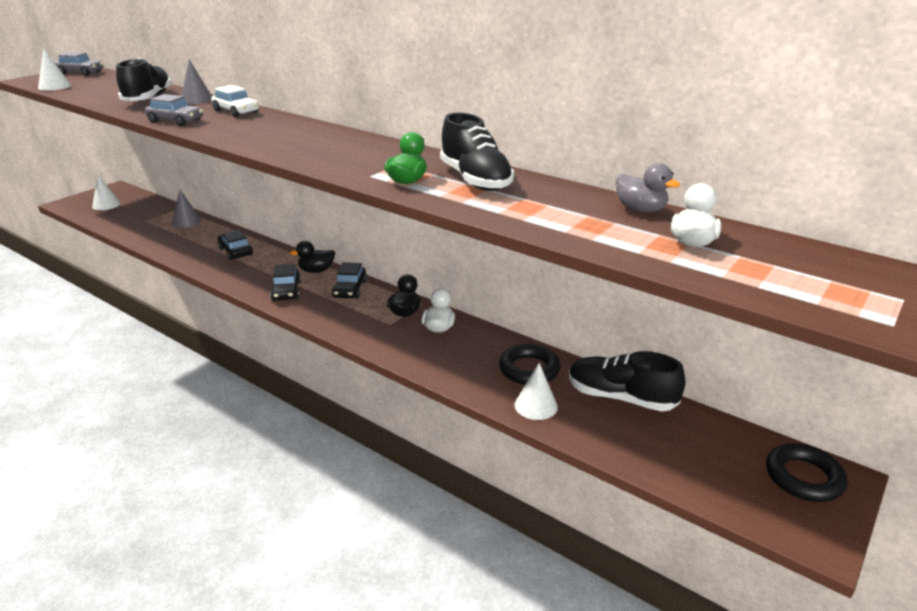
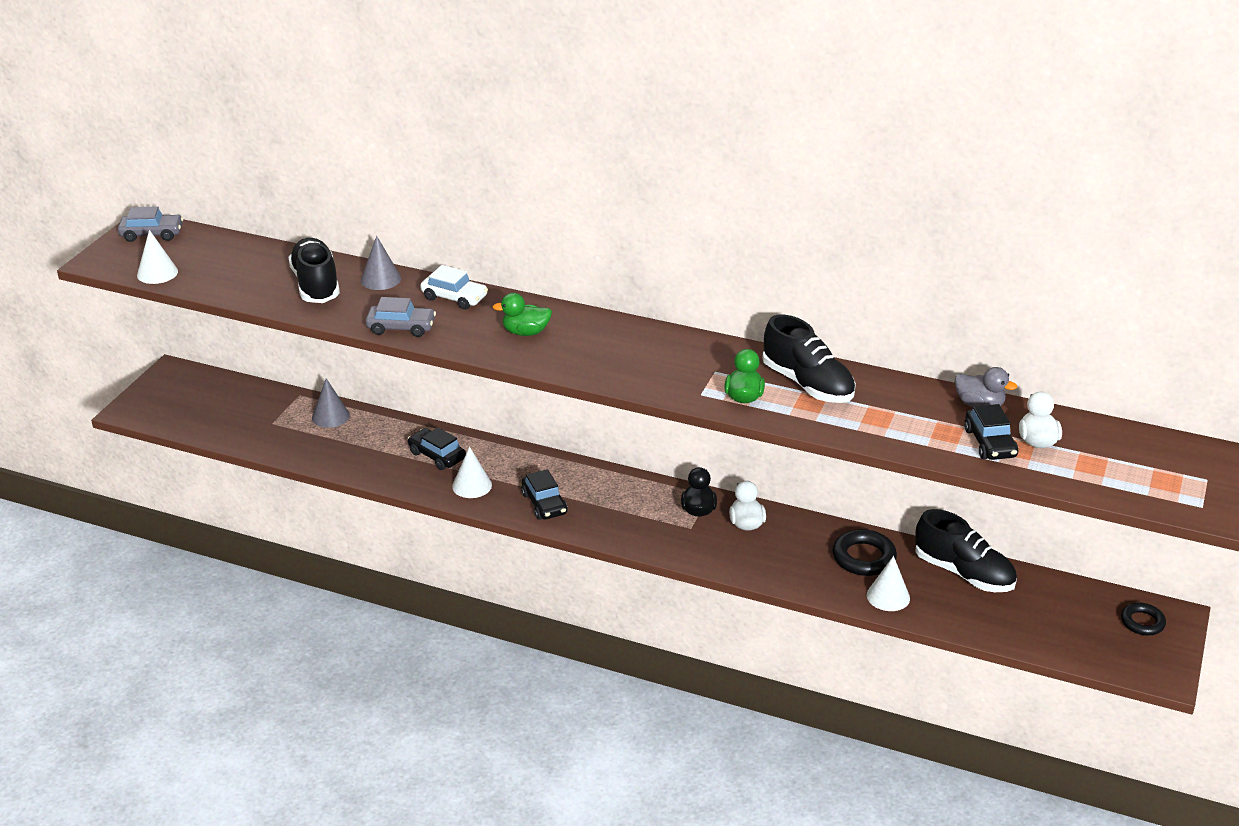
camera: 15 degrees left, 5 degrees up
(106, 205) = (191, 404): white cone -> white cone (472, 485)
(265, 131) = (525, 332): none -> green duck
(316, 270) = (558, 468): black duck -> none
(350, 289) = (616, 489): black car -> black car (989, 443)
(620, 398) = (963, 573): black shoe -> black shoe turned 150 degrees counterclockwise
(803, 477) = (1142, 622): black ring -> black ring, size x0.65

